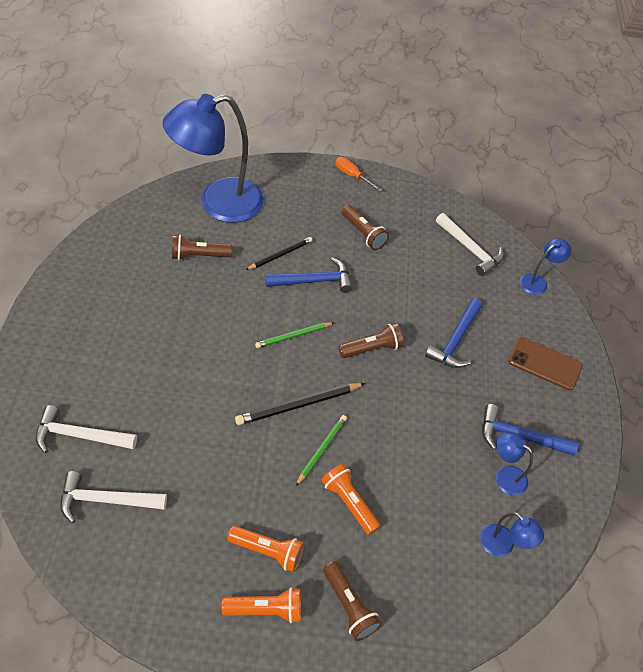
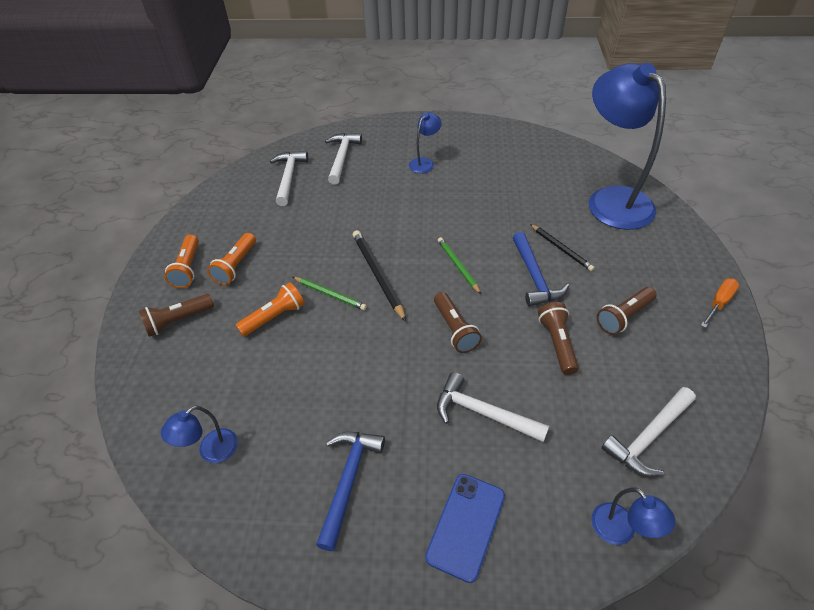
camera: 95 degrees right, 5 degrees down
(198, 255) = (538, 194): brown flashlight -> brown flashlight (557, 343)
(455, 340) = (483, 413): blue hammer -> white hammer
(505, 476) = (295, 460): blue lamp -> blue lamp (424, 162)
(544, 364) = (466, 526): brown phone -> blue phone

